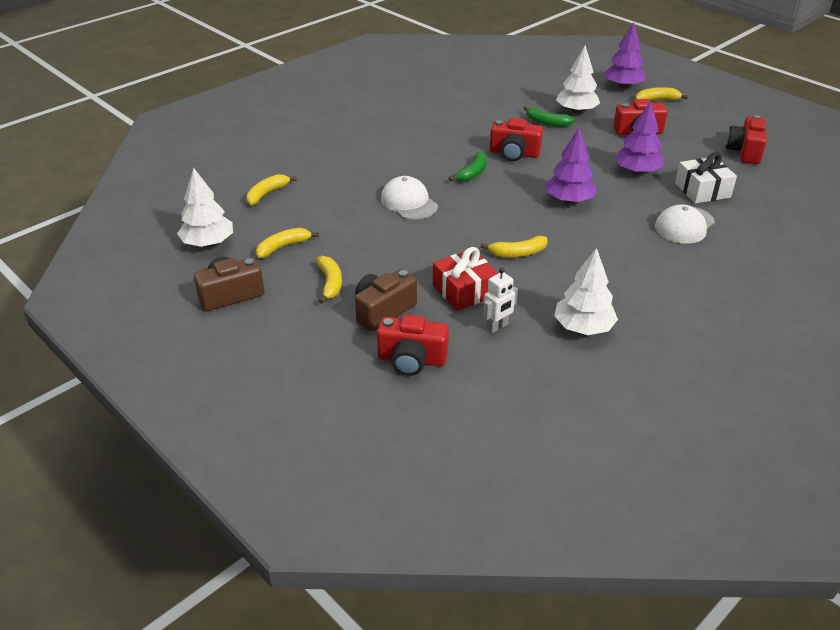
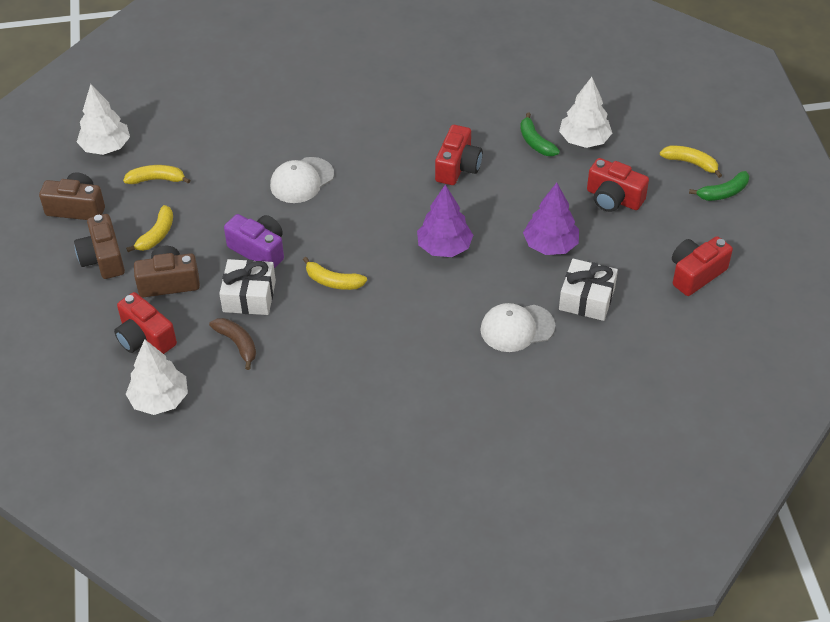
camera: 35 degrees right, 10 degrees up
(267, 194) = (197, 114): yellow banana -> none
(300, 320) = (103, 258): none -> brown camera
(409, 202) = (302, 180): white cap -> white cap turned 135 degrees counterclockwise
(432, 258) = (259, 250): none -> purple camera
(464, 291) = (249, 296): red gift -> white gift
(472, 173) = (393, 173): green banana -> green banana (723, 192)
(497, 327) = (237, 344): white robot -> brown banana
(514, 153) = (457, 167): red camera -> red camera turned 120 degrees counterclockwise
(583, 327) = (302, 381): white tree -> white tree (160, 399)
(623, 86) = (678, 127): purple tree -> none

